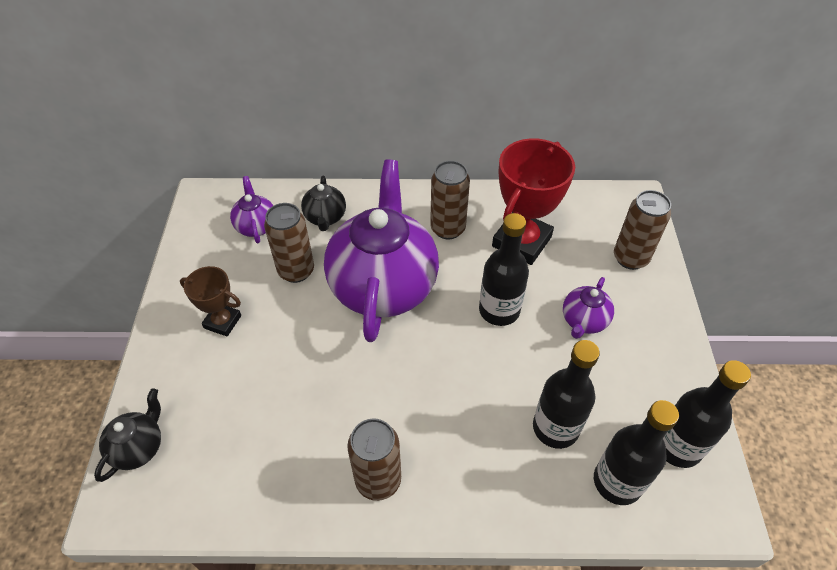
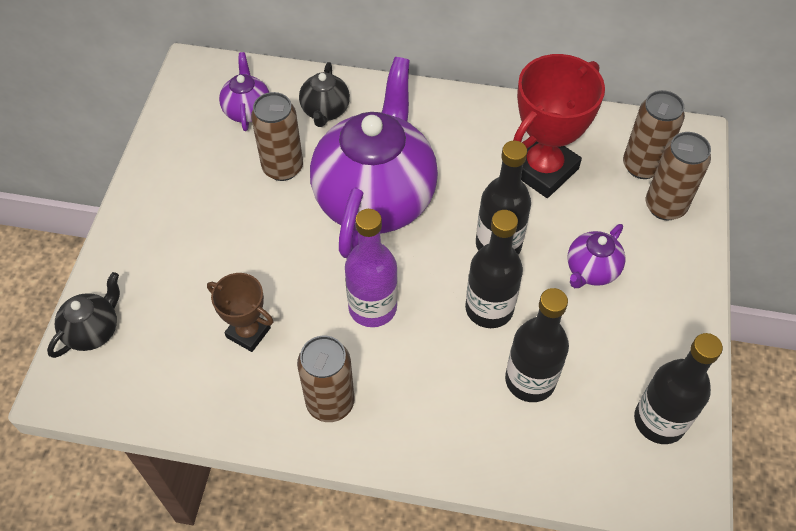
camera: 10 degrees right, 5 degrees up
(222, 322) = (195, 213): brown trophy -> brown trophy (248, 332)
(400, 383) = (372, 307): none -> purple bottle
(447, 229) = (461, 142): brown can -> brown can (642, 166)
(617, 482) = (582, 446): black bottle -> black bottle (489, 308)

